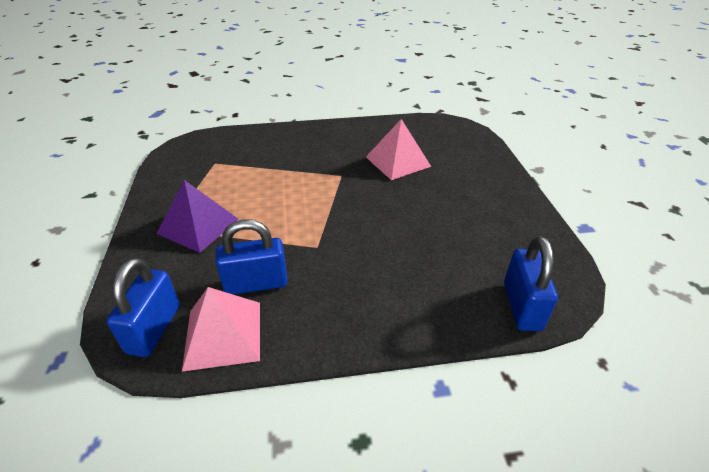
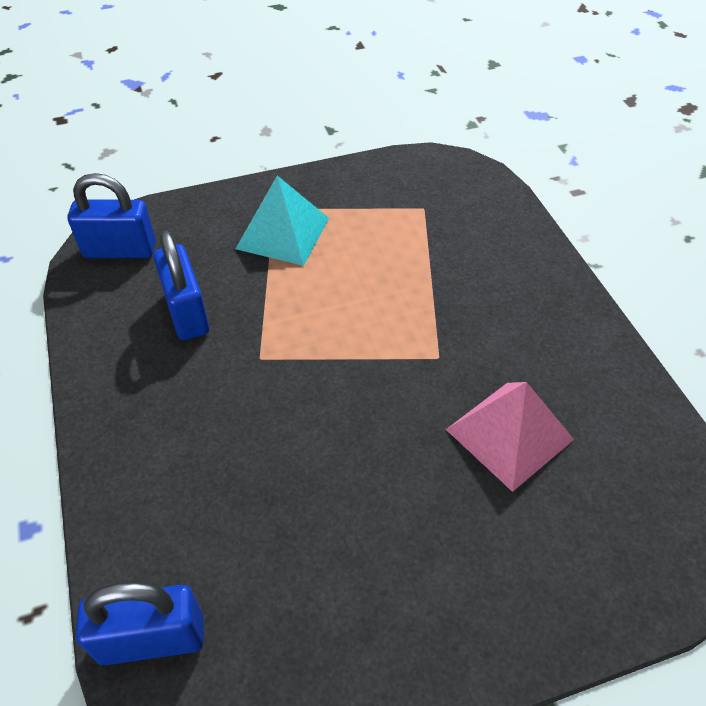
camera: 80 degrees right, 10 degrees up
(198, 226) = (282, 233): purple pyramid -> turquoise pyramid
(223, 334) = (110, 304): pink pyramid -> none

